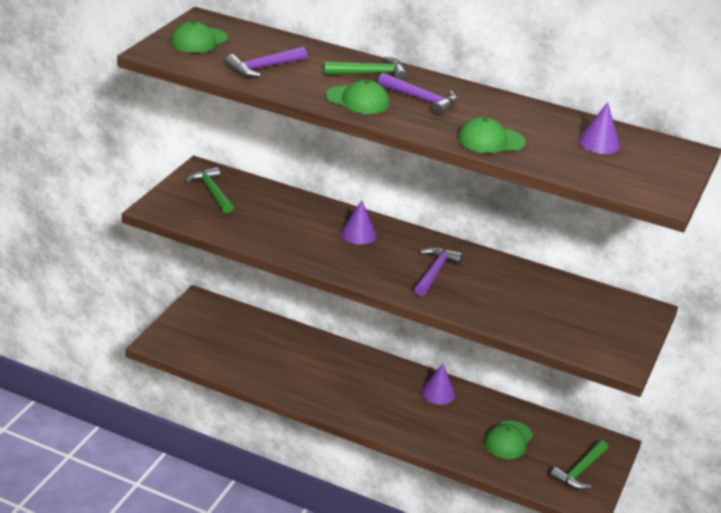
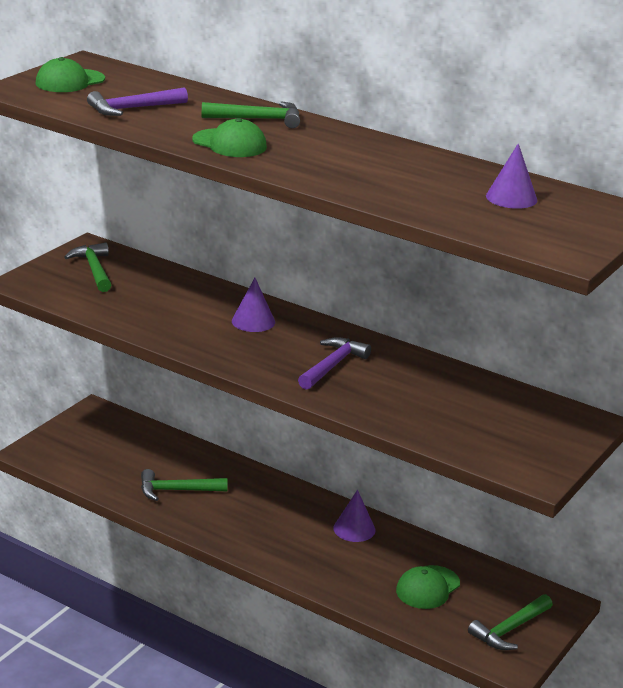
camera: 10 degrees right, 5 degrees down
(288, 369) = (177, 490): none -> green hammer
(421, 100) = (308, 146): purple hammer -> none
(490, 141) = (374, 189): green cap -> none

